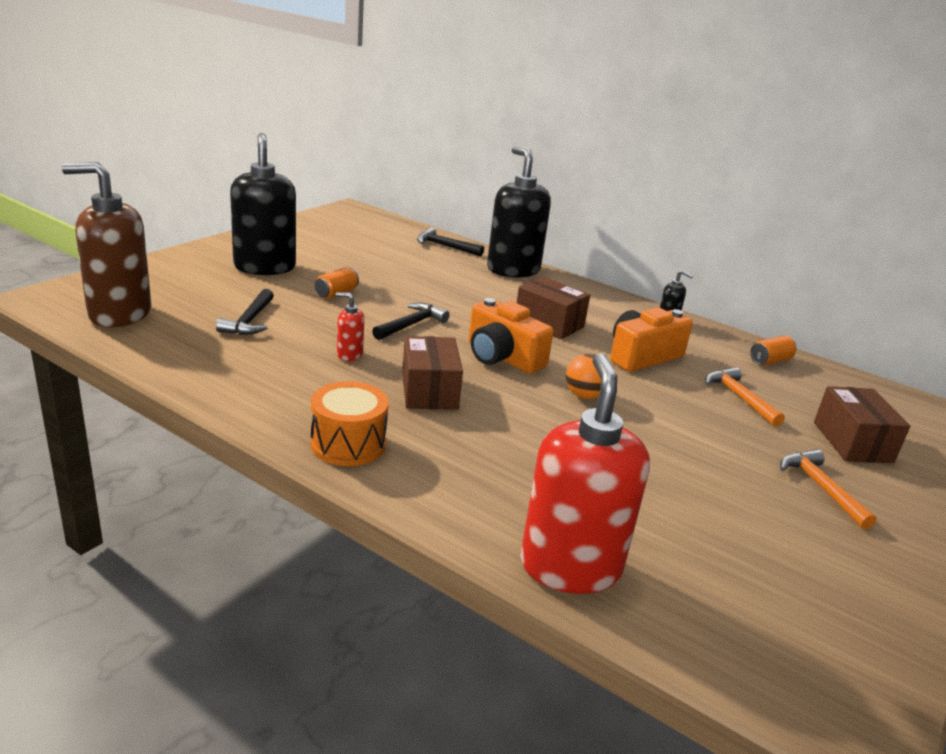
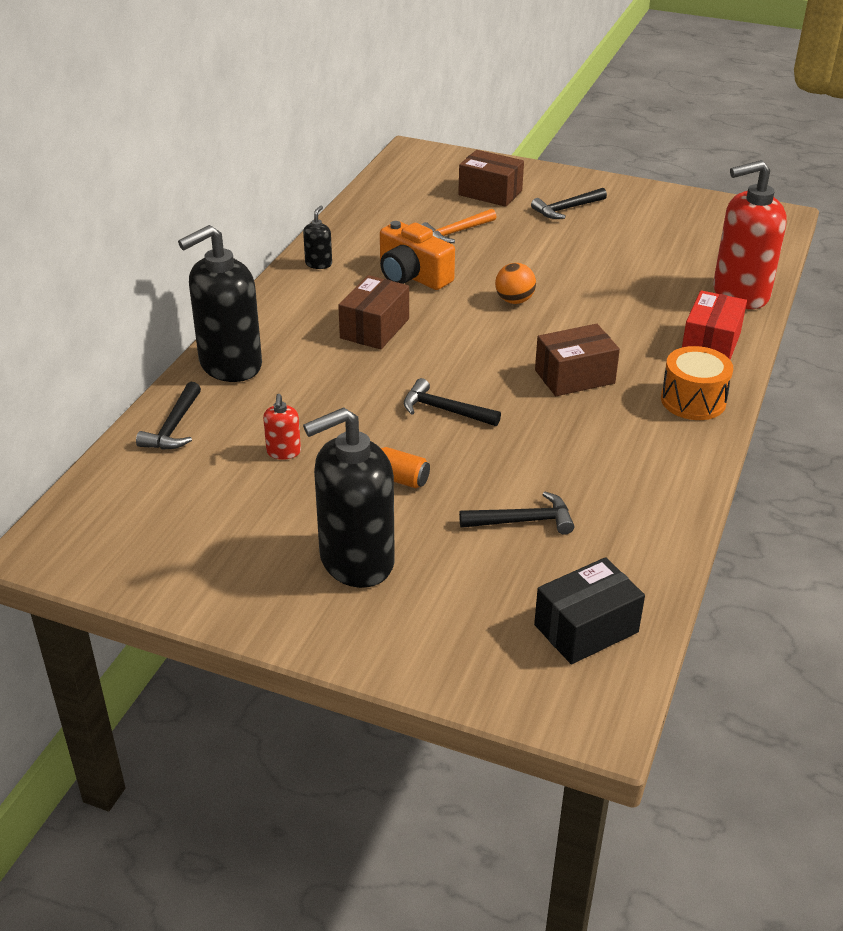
camera: 100 degrees left, 10 degrees up
(119, 314) = (586, 628): brown soap dispenser -> black box
(349, 354) = (544, 434): red soap dispenser -> red soap dispenser (283, 452)
(452, 494) = (710, 344): none -> red box
(502, 357) = (475, 347): orange camera -> none
(770, 361) = (370, 216): orange can -> none
(821, 488) = (566, 209): orange hammer -> black hammer
(852, 442) = (490, 193): brown box -> brown box turned 45 degrees clockwise

